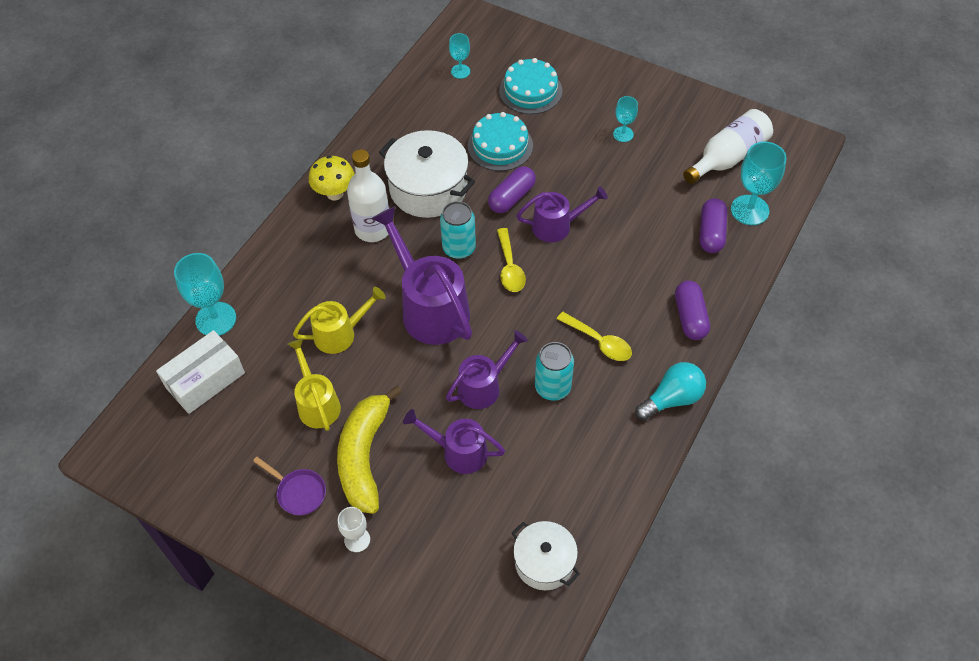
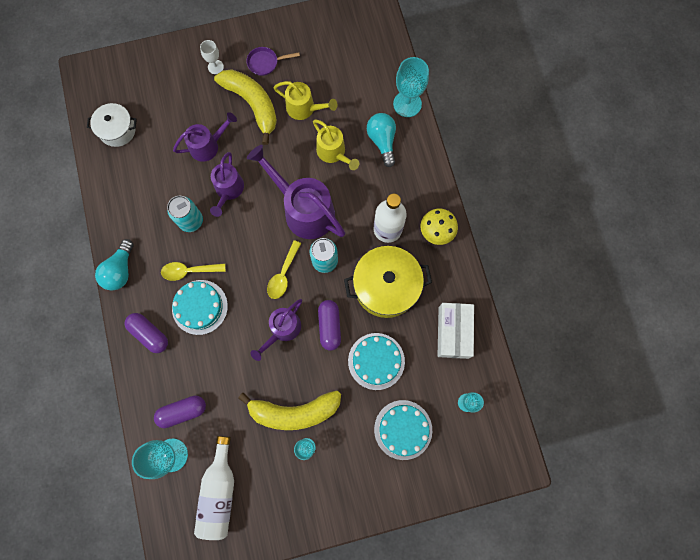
camera: 135 degrees right, 20 degrees up
(205, 380) = (373, 71): white box -> white box (453, 332)
(283, 305) = (382, 141): none -> turquoise light bulb
(341, 333) = (334, 153): yellow watering can -> yellow watering can turned 60 degrees counterclockwise
(428, 188) = (386, 286): white pot -> yellow pot
(429, 307) = (303, 209): purple watering can -> purple watering can turned 150 degrees counterclockwise
(510, 267) = (283, 275): yellow spoon -> yellow spoon turned 105 degrees counterclockwise
(608, 163) = (294, 411): none -> yellow banana
(618, 302) = (200, 307): none -> turquoise cake
(711, 233) = (182, 411): purple capsule -> purple capsule turned 75 degrees counterclockwise

